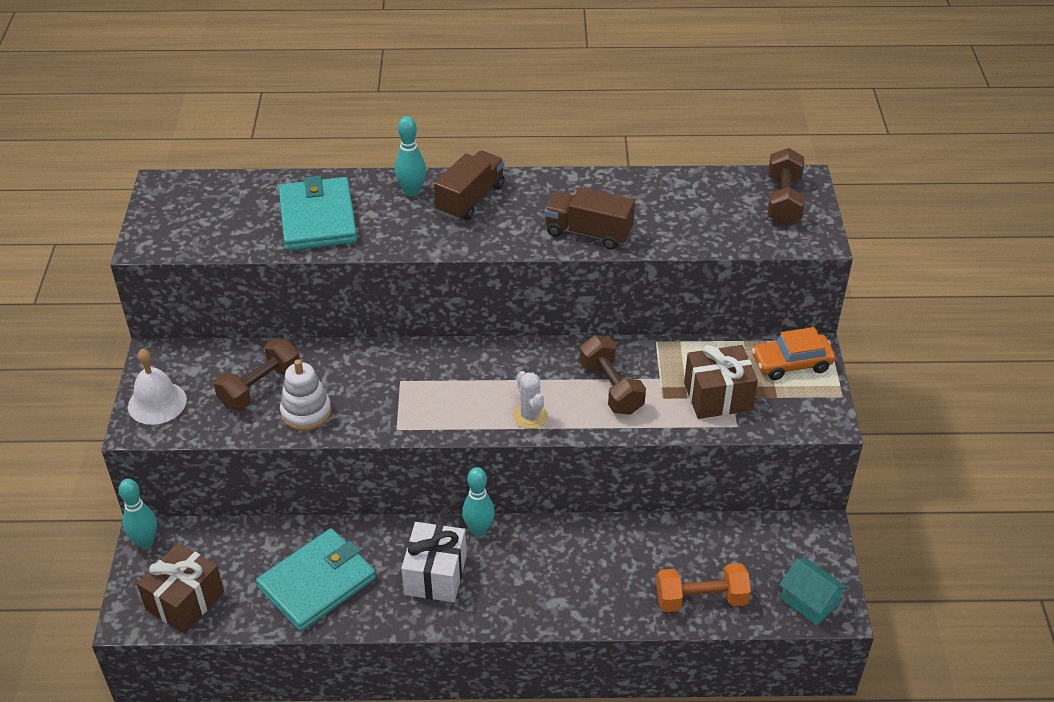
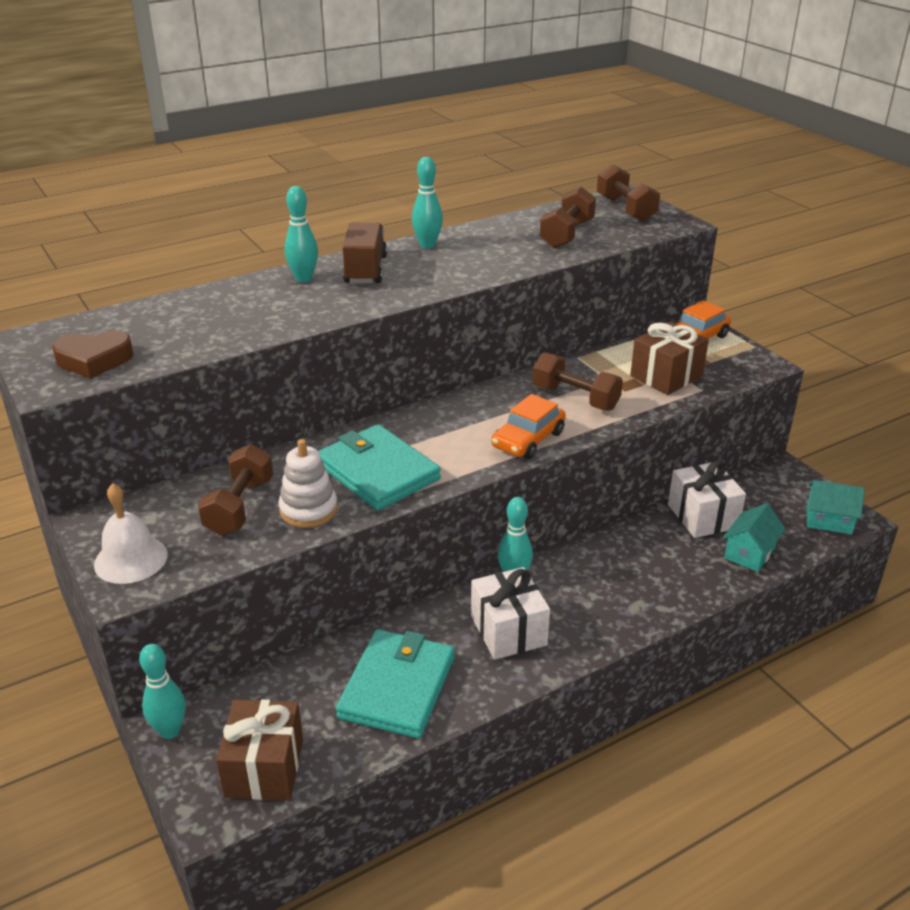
camera: 30 degrees left, 10 degrees down
(192, 228) = (94, 360): none -> brown heart
(318, 218) = (228, 318): turquoise wallet -> turquoise wallet (378, 472)
(530, 416) = (528, 440): white cactus -> orange car
(550, 186) = (427, 245): none -> turquoise bowling pin
(588, 233) = (496, 264): brown truck -> none
(690, 216) = (567, 234): none -> brown dumbbell
(694, 544) = (702, 516): none -> white gift
(701, 599) = (749, 553): orange dumbbell -> turquoise house

